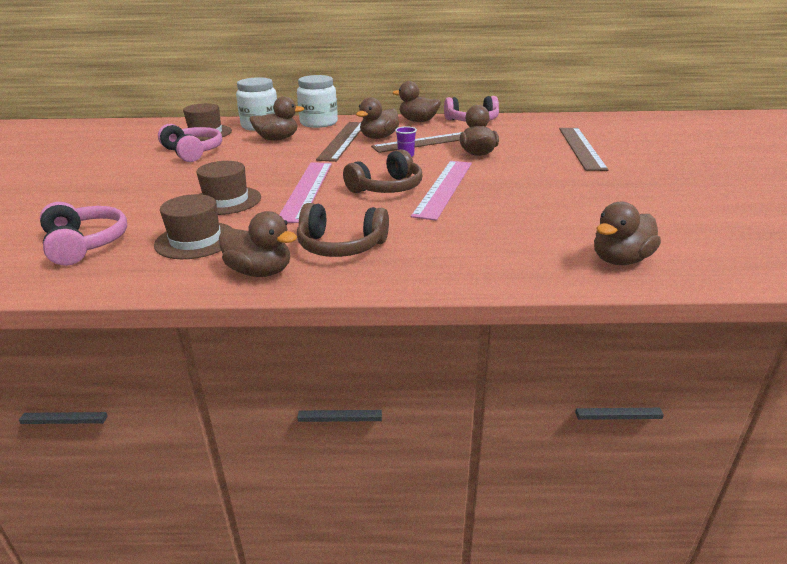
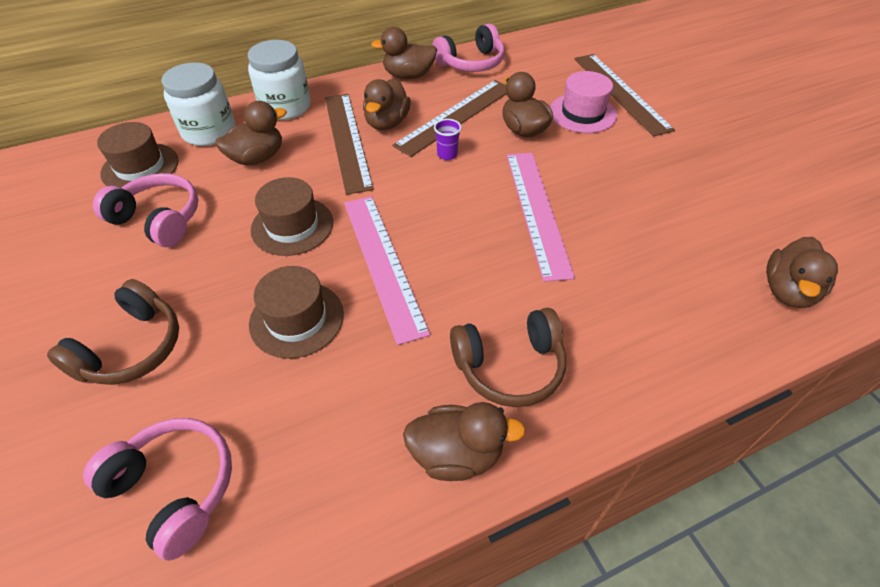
camera: 25 degrees left, 20 degrees up
(195, 240) = (325, 420): brown hat -> brown hat (292, 226)
(387, 188) = (475, 230): brown headphones -> brown headphones (131, 348)
(535, 152) = (582, 113): none -> pink hat

